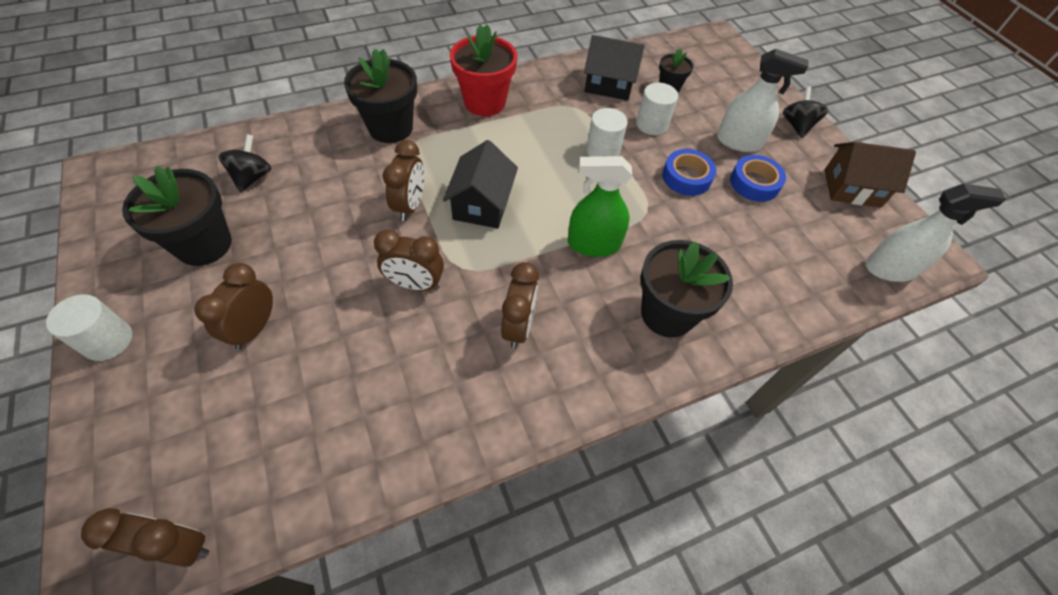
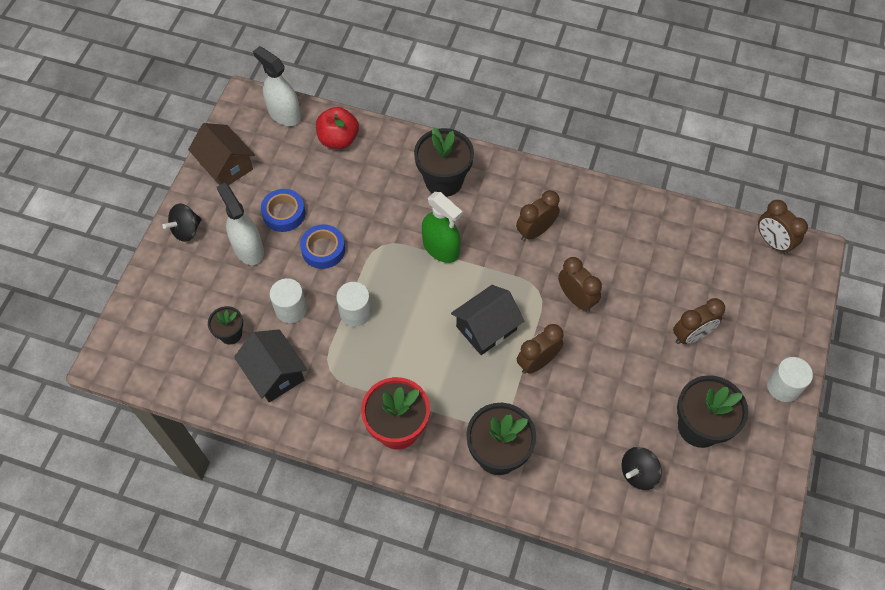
camera: 135 degrees left, 5 degrees up
(812, 281) = (338, 139): none -> red apple

